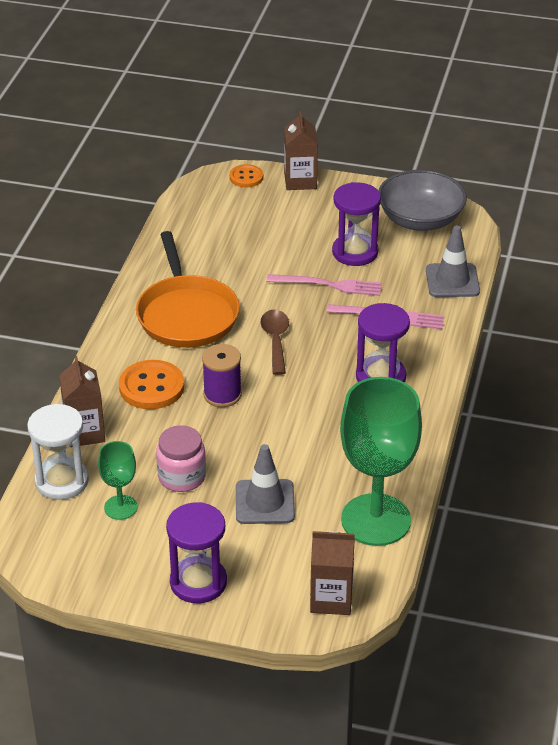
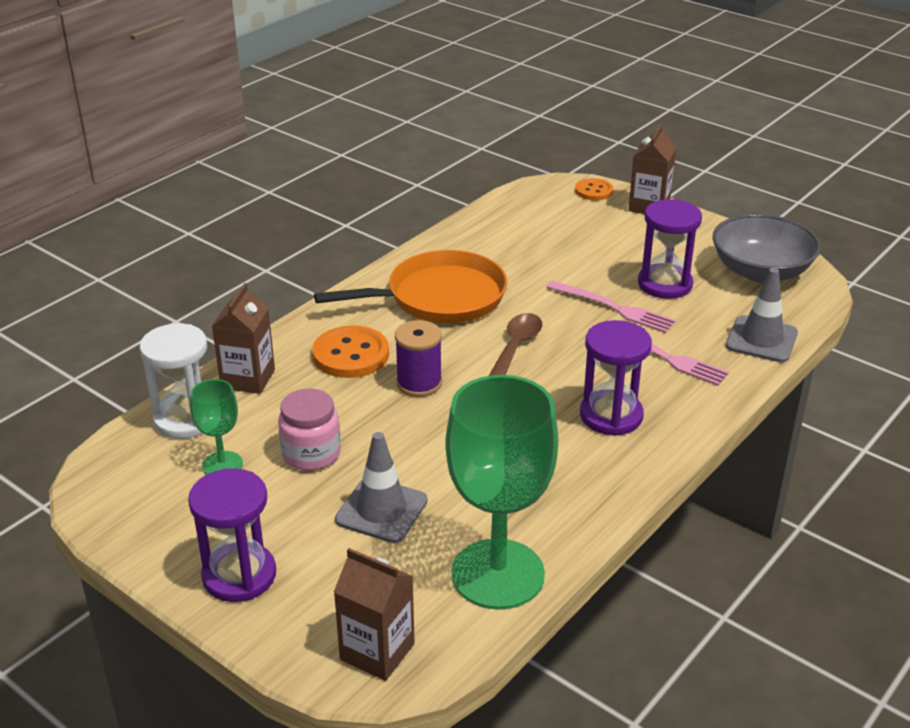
camera: 25 degrees right, 5 degrees down
(187, 315) = (440, 297): orange pan -> orange pan turned 120 degrees counterclockwise

